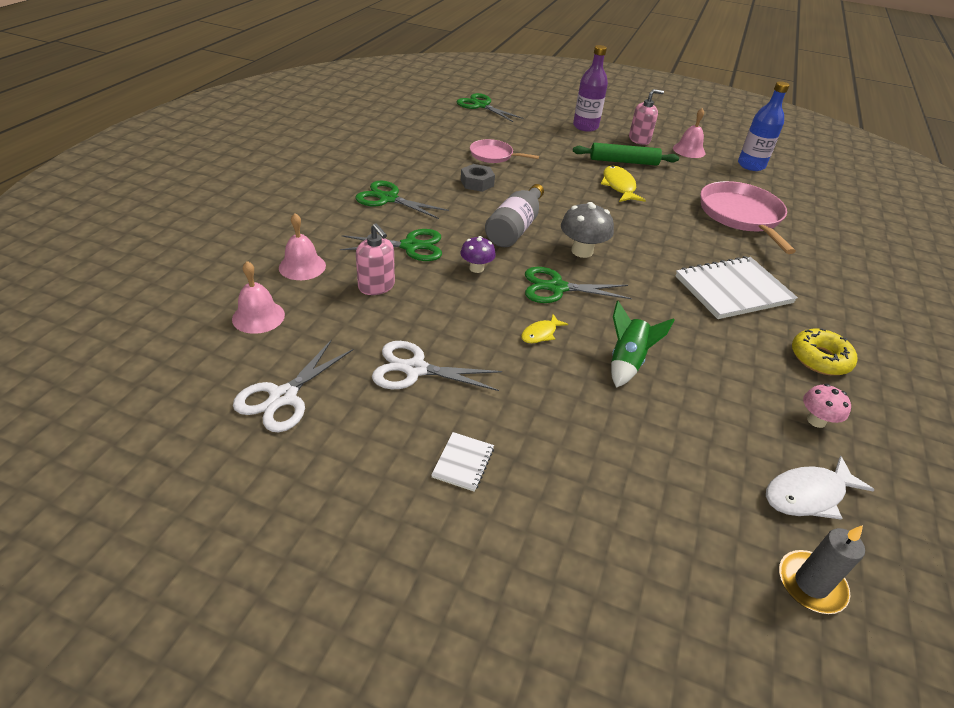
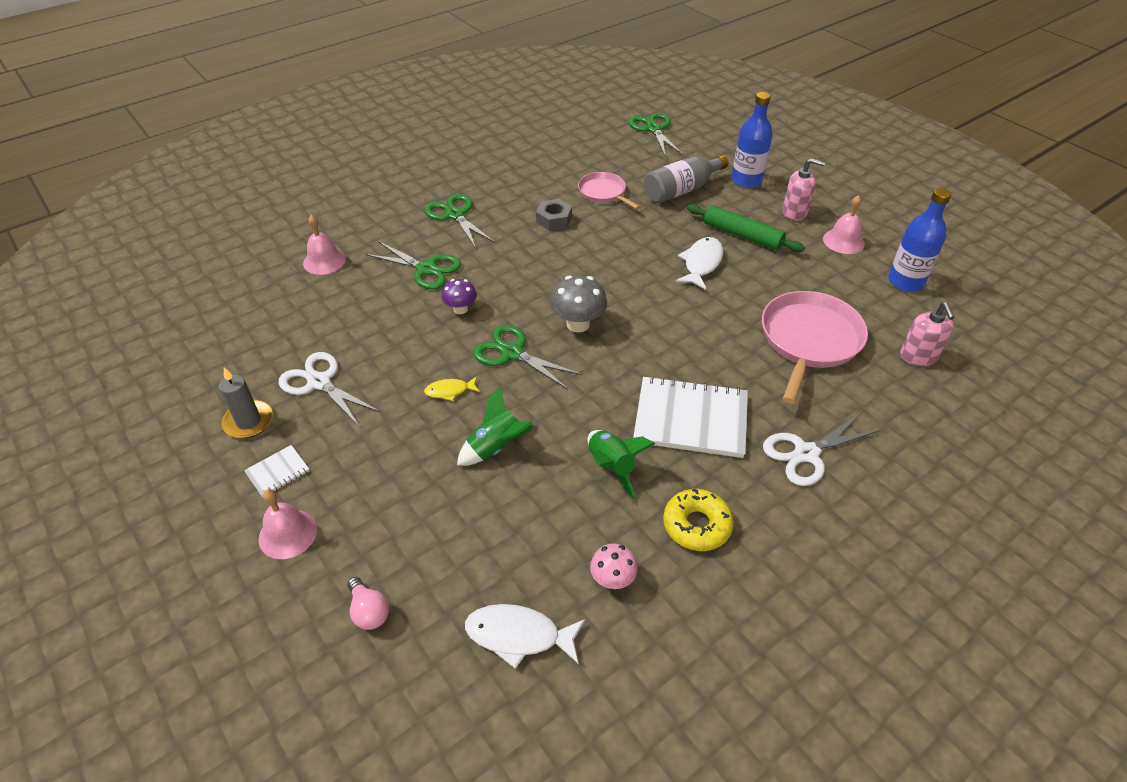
camera: 35 degrees right, 5 degrees up
(258, 316) = (254, 295): pink bell -> pink bell (288, 534)
(283, 397) = (211, 367): white scissors -> white scissors (806, 453)
(376, 286) = (362, 298): pink soap dispenser -> pink soap dispenser (918, 356)
(515, 228) = (538, 279): grey bottle -> grey bottle (681, 190)
(585, 126) = (746, 180): purple bottle -> blue bottle
(619, 186) = (701, 264): yellow fish -> white fish
(682, 540) = (369, 611): none -> pink light bulb
(723, 342) = (611, 467): none -> green rocket
(811, 584) = (430, 701): grey candle -> grey candle (249, 421)

